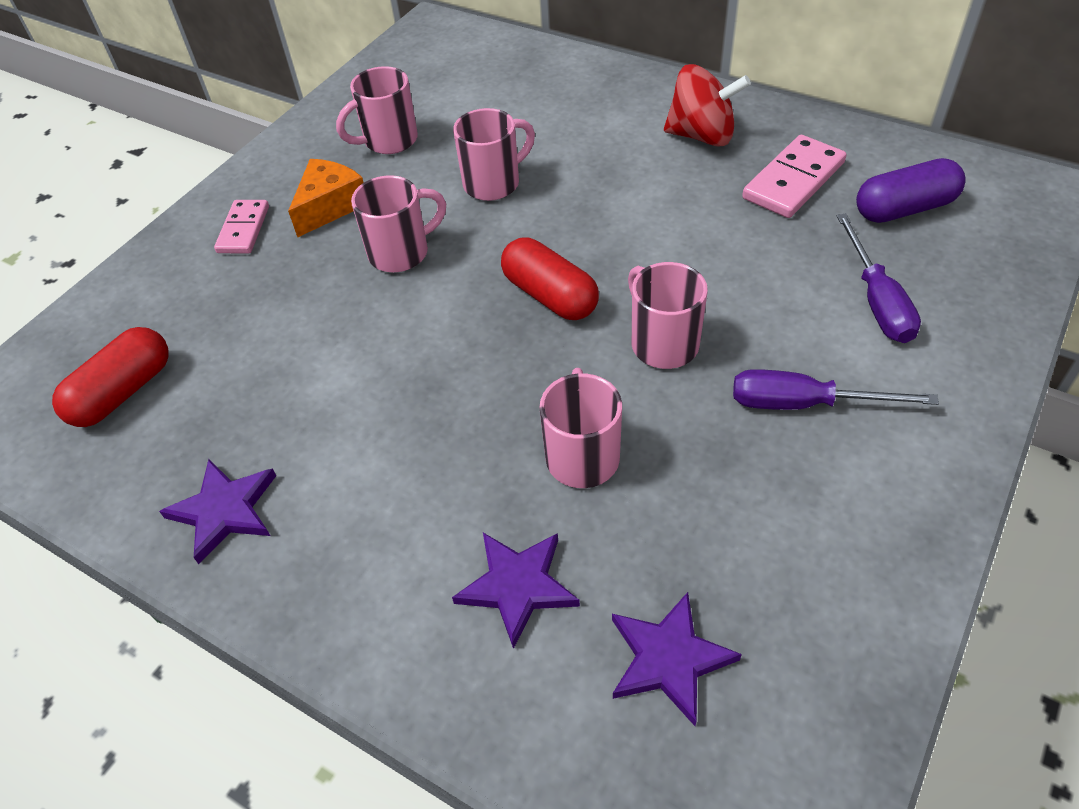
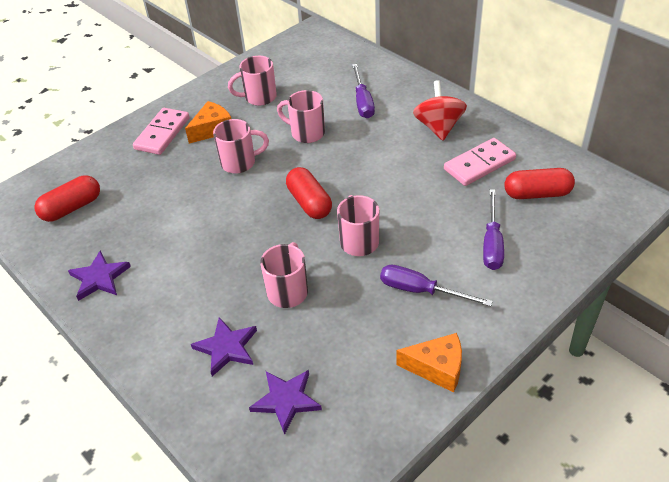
camera: 15 degrees right, 5 degrees down
(244, 229) = (162, 133): pink domino -> pink domino, size x1.52
(493, 183) = (306, 133): pink mug -> pink mug turned 135 degrees counterclockwise
(563, 118) = (362, 102): none -> purple screwdriver
(702, 136) = (438, 127): red spinning top -> red spinning top turned 120 degrees counterclockwise
(897, 531) = (437, 368): none -> orange cheese
(904, 208) = (537, 194): purple capsule -> red capsule

